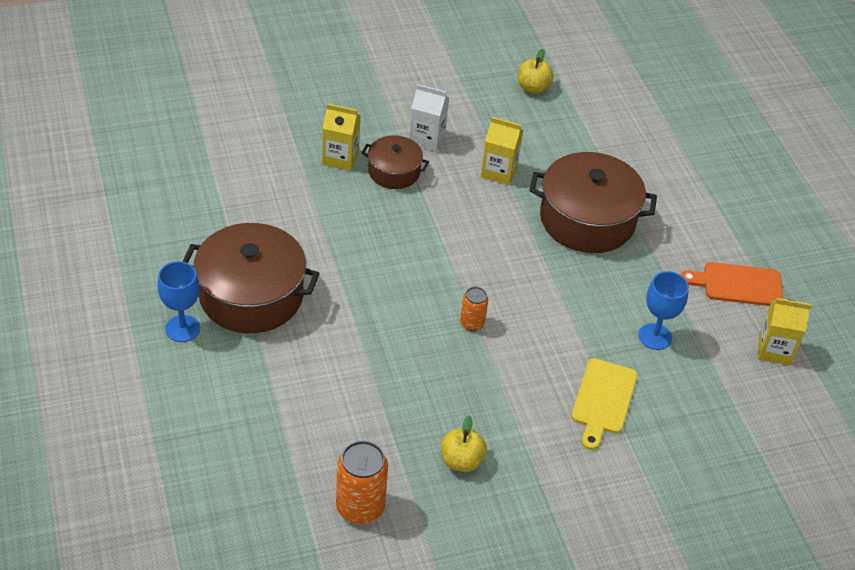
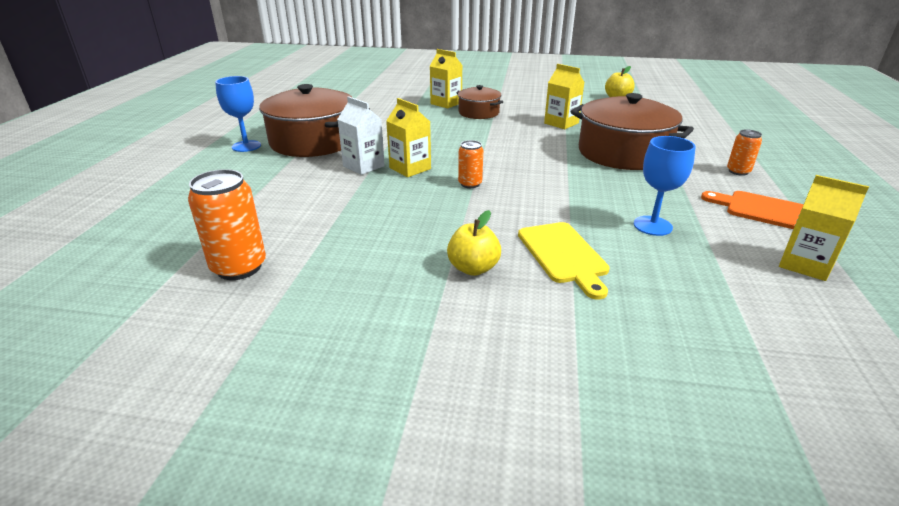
camera: 30 degrees right, 15 degrees down
(397, 315) = (410, 168): none -> yellow carton
(427, 139) = (516, 105): white carton -> white carton (363, 166)
(461, 461) = (372, 261): yellow apple -> yellow apple (473, 268)
(603, 400) = (563, 255): yellow cutting board -> yellow cutting board turned 60 degrees counterclockwise
(699, 223) = (738, 171): none -> orange can

